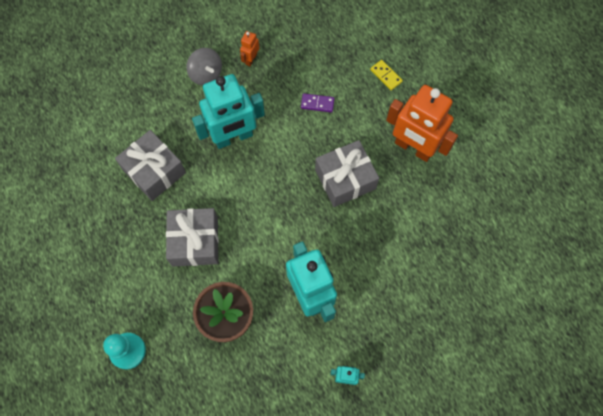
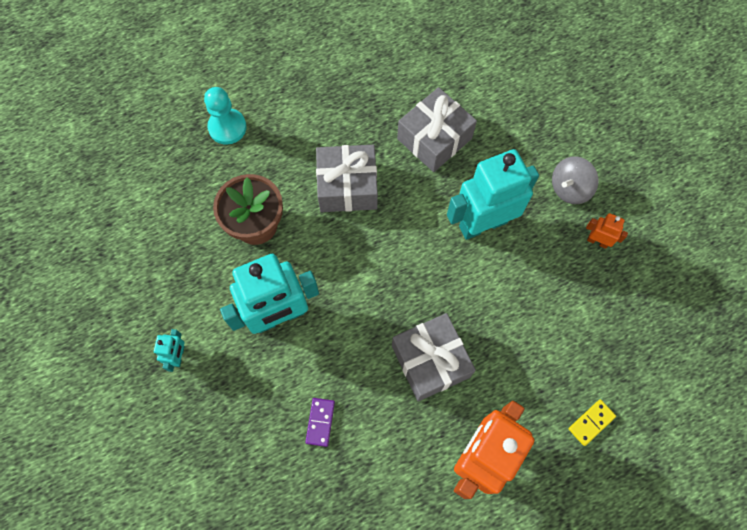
camera: 90 degrees right, 0 degrees up
(233, 137) = (482, 224): turquoise robot -> turquoise robot turned 90 degrees clockwise
(317, 104) = (538, 326): purple domino -> purple domino (320, 422)

